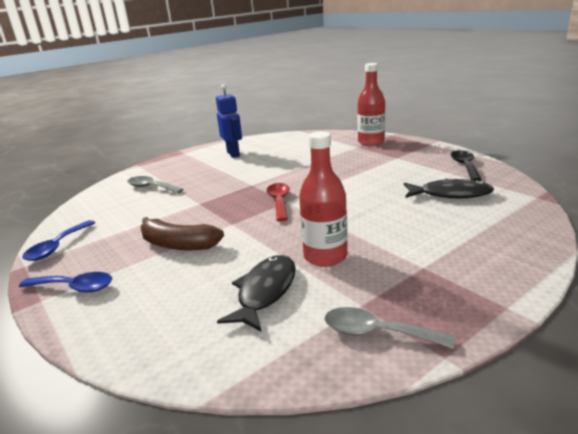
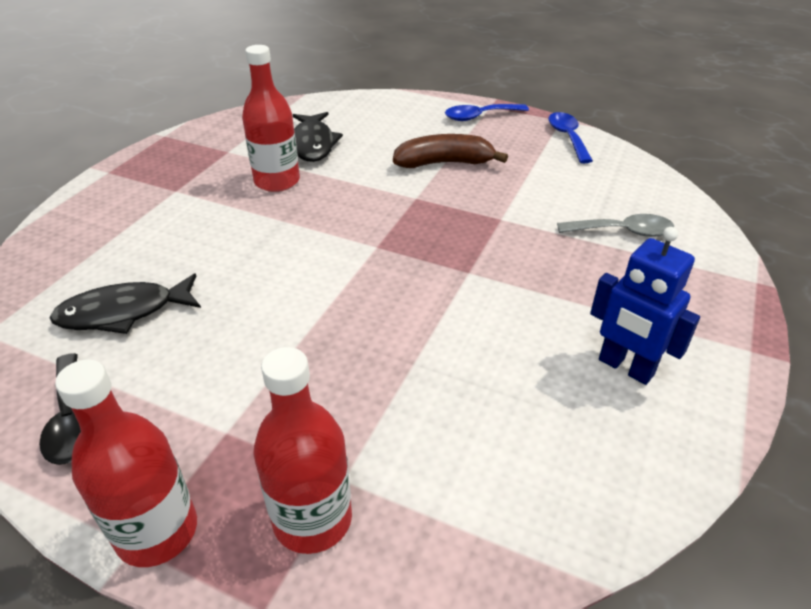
camera: 150 degrees right, 15 degrees up
(279, 201) = (387, 243): red spoon -> none
(376, 332) = (212, 138): grey spoon -> none
(422, 145) = (157, 531): none -> red bottle

